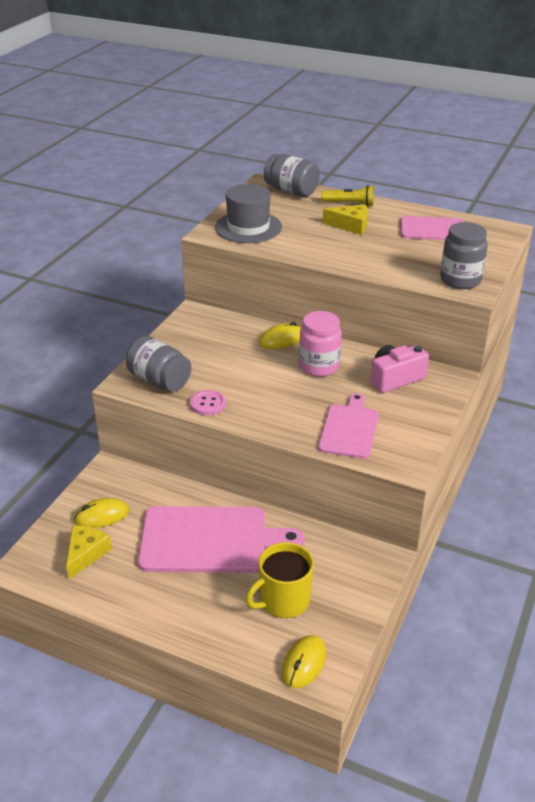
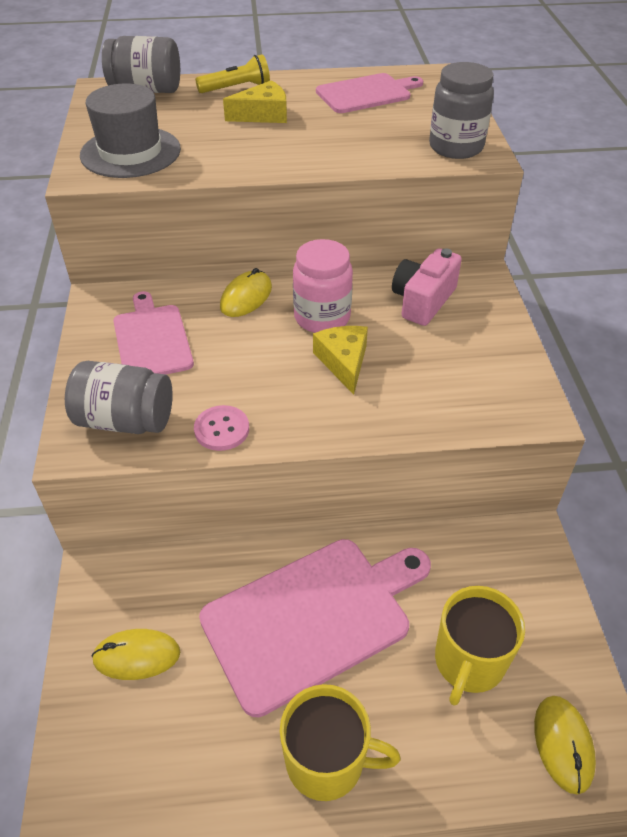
camera: 30 degrees left, 10 degrees up
(86, 554) = (156, 734): yellow cheese -> yellow cheese (343, 362)
(102, 516) = (137, 656): yellow mouse -> yellow mouse turned 45 degrees clockwise
(164, 606) = (327, 761): none -> yellow mug
(349, 429) = (429, 391): pink cutting board -> pink cutting board (151, 339)

